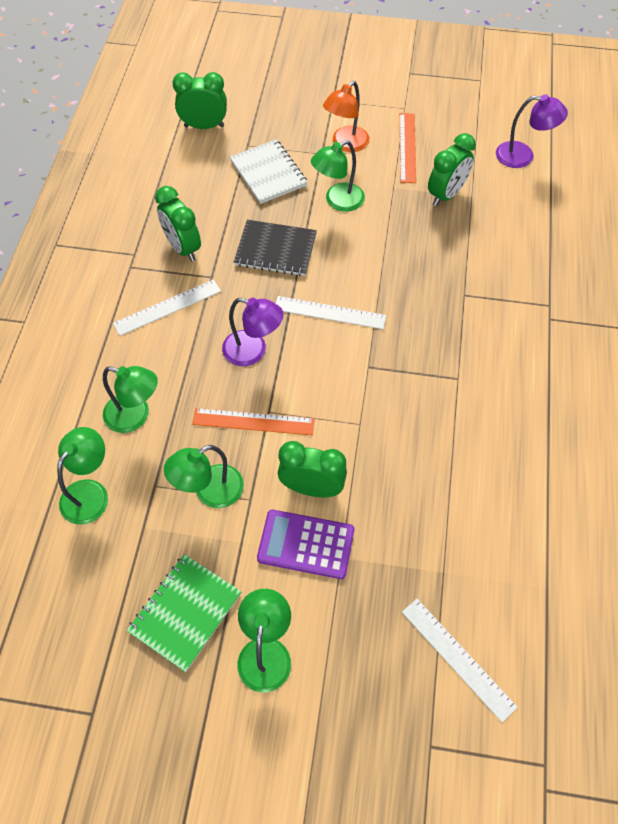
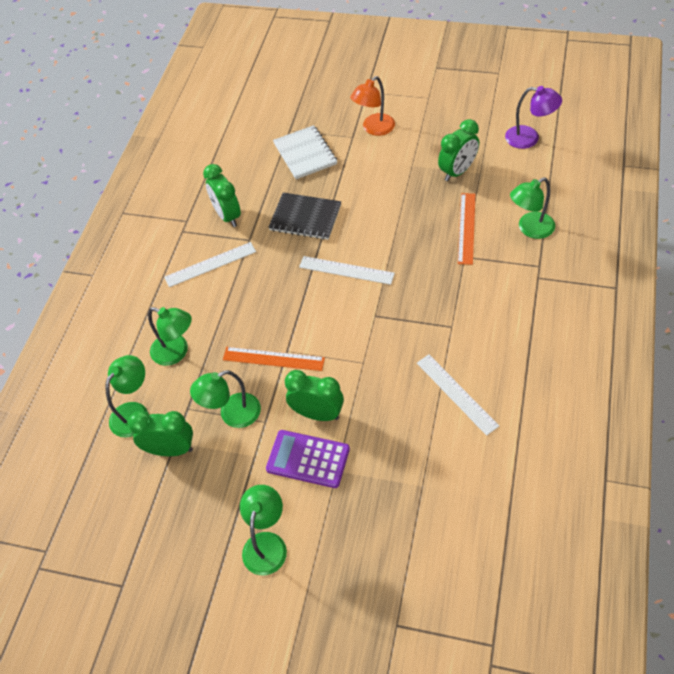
camera: 10 degrees right, 5 degrees down
(185, 612) = (203, 510): green notebook -> none
(204, 126) = (254, 114): green clock -> green clock (170, 449)
(253, 351) = (278, 301): purple lamp -> none
(338, 201) = (362, 177): green lamp -> green lamp (530, 229)
(407, 147) = (427, 131): orange ruler -> orange ruler (466, 228)
(457, 658) = (427, 555): white ruler -> white ruler (456, 393)

